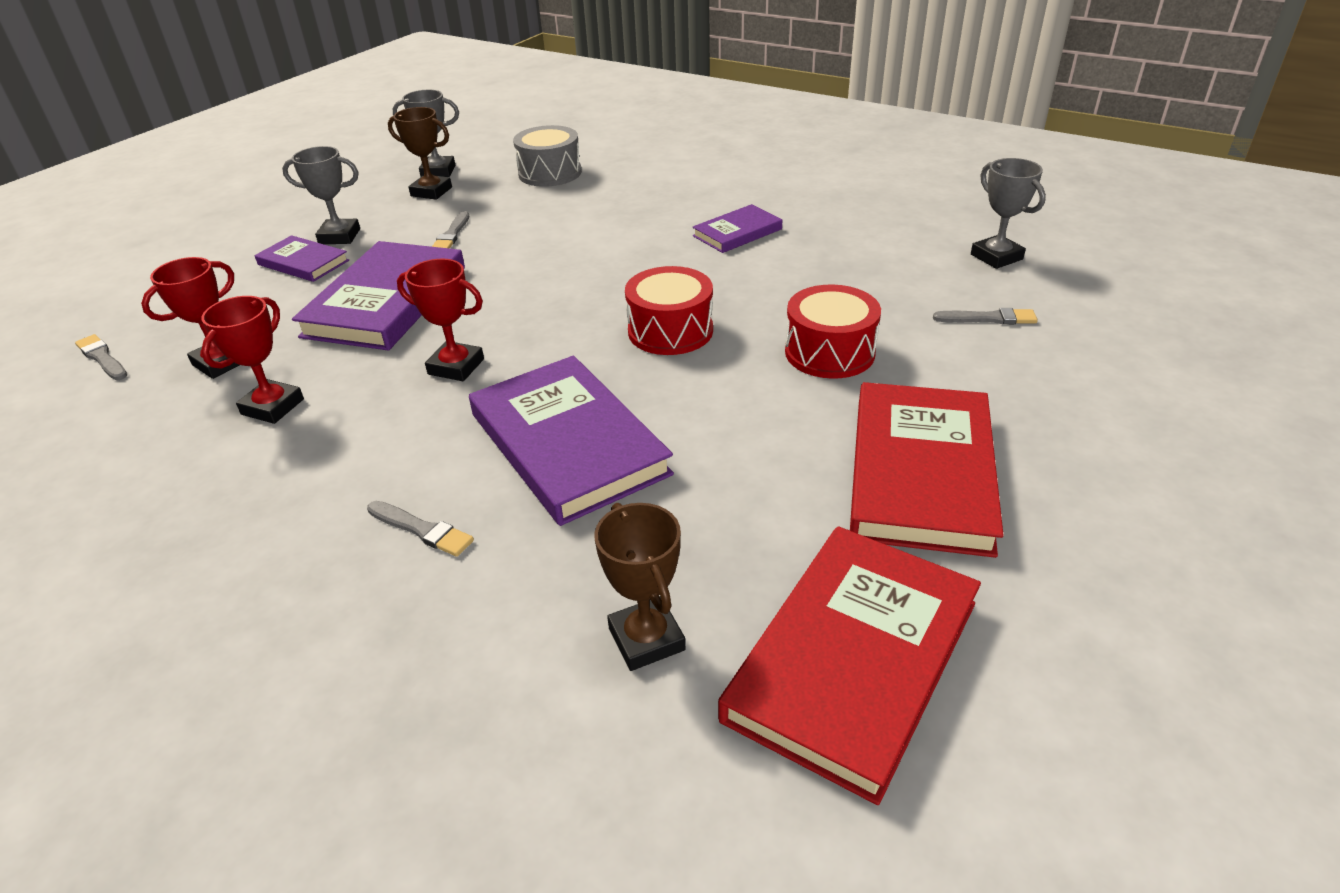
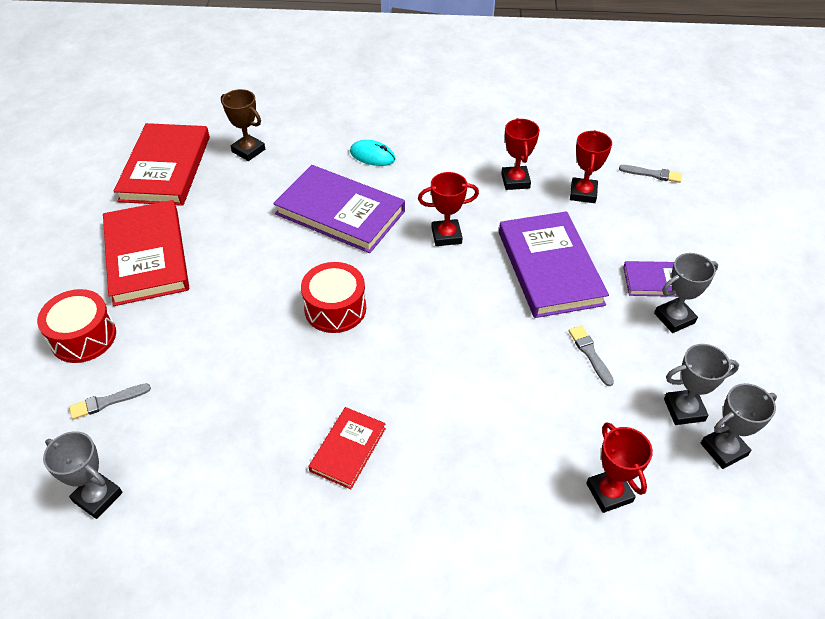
camera: 150 degrees right, 10 degrees up
(422, 530) = (372, 156): grey brush -> turquoise mouse
(431, 192) = (684, 410): brown trophy -> grey trophy
(550, 173) = (609, 492): grey drum -> red trophy
(737, 232) = (348, 449): purple book -> red book
(829, 352) = (219, 326): red drum -> red drum (83, 337)

